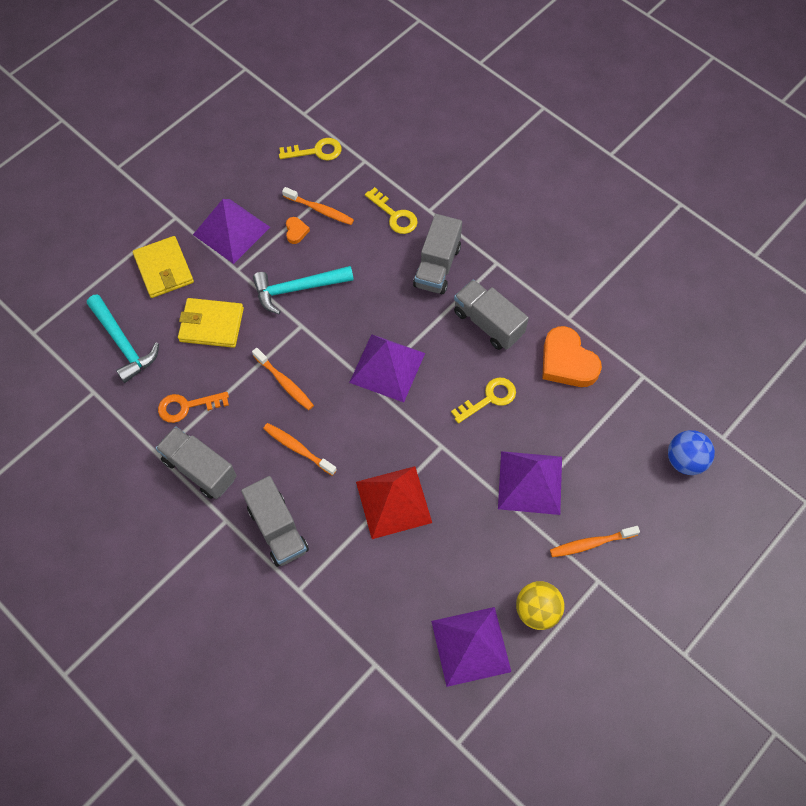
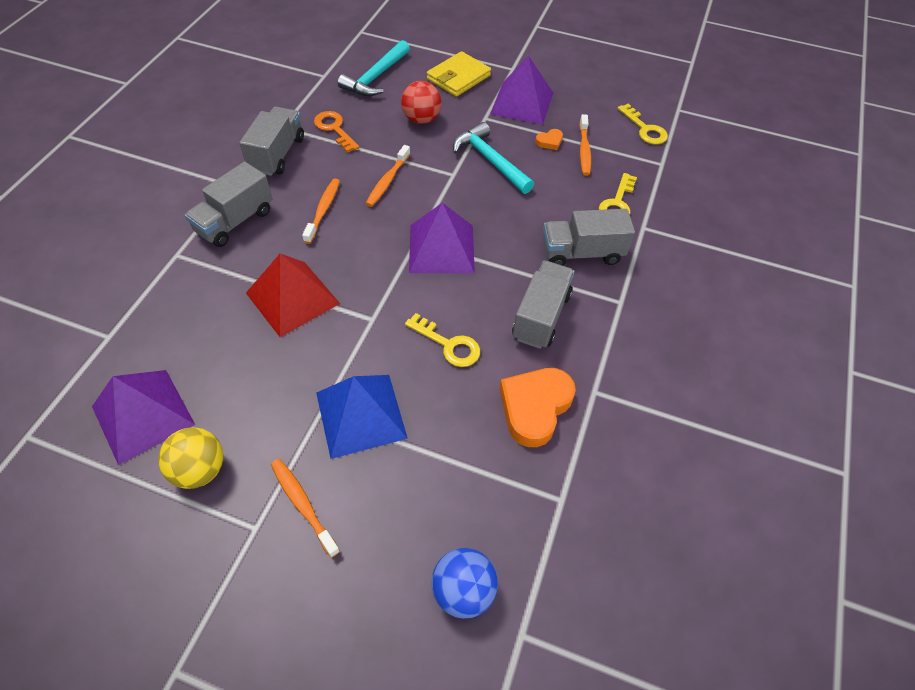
camera: 65 degrees right, 10 degrees down
(211, 325) = (421, 119): yellow wallet -> red ball
(530, 482) = (360, 415): purple pyramid -> blue pyramid

